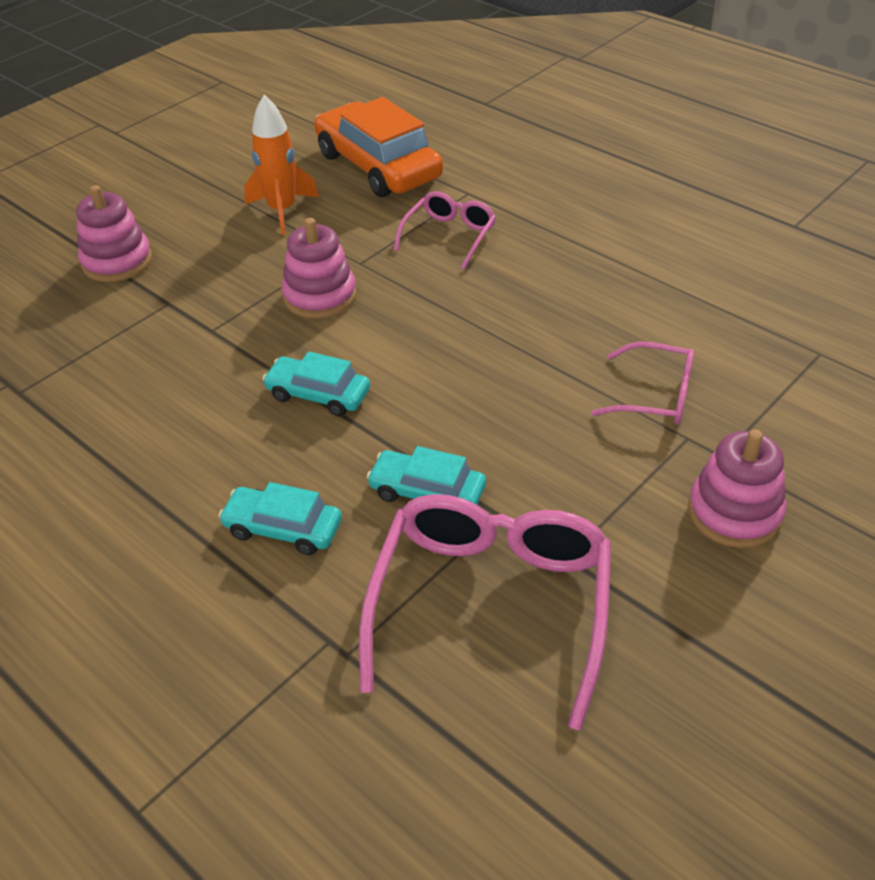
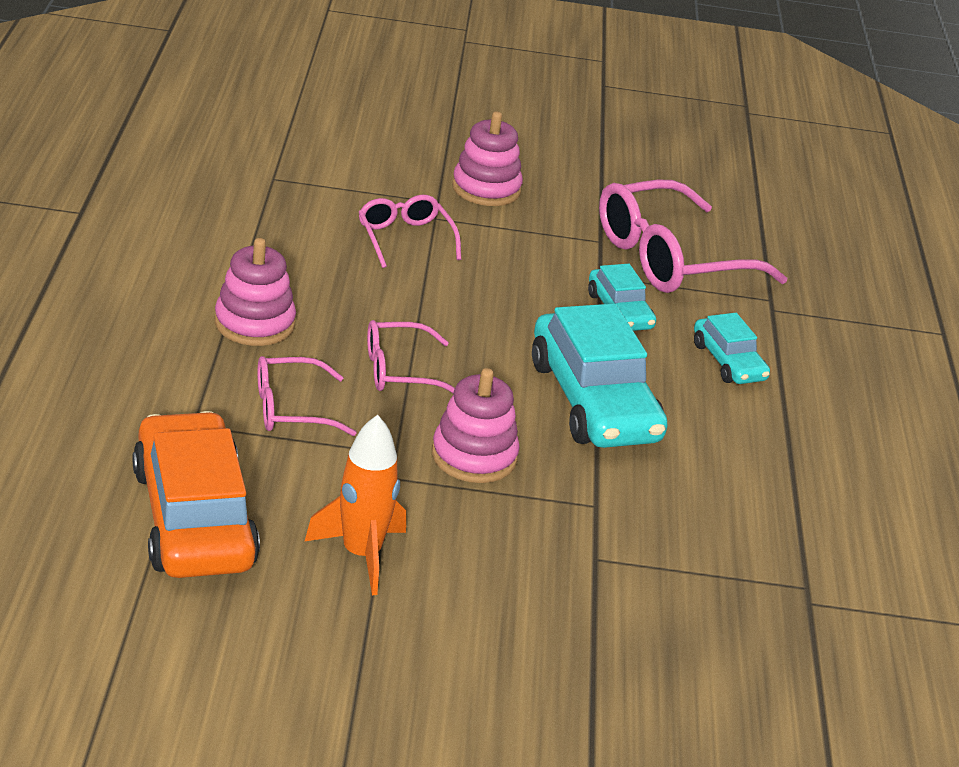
camera: 135 degrees left, 10 degrees down
(117, 262) = (582, 642): pink stacking toy -> pink stacking toy (254, 323)
(318, 394) = (593, 401): turquoise car -> turquoise car, size x1.90
(378, 166) = (193, 517): orange car -> orange car turned 150 degrees clockwise
(451, 304) = (399, 371): none -> pink glasses

